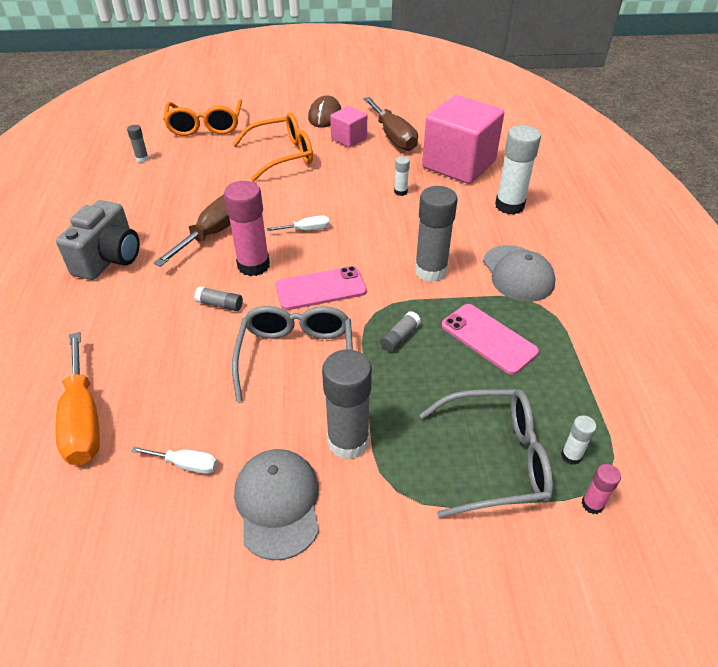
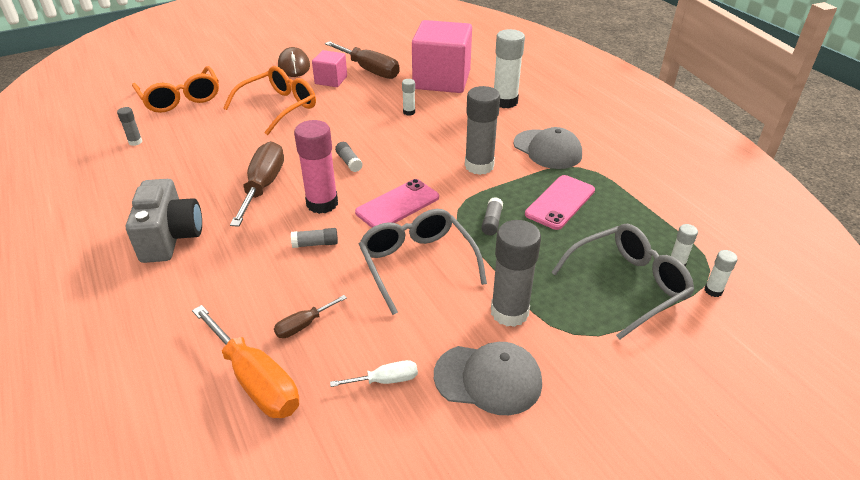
camera: 25 degrees left, 5 degrees down
(156, 381) = (303, 325): none -> brown screwdriver
(278, 503) = (488, 379): grey cap -> grey cap turned 135 degrees clockwise
(306, 230) = (349, 162): white screwdriver -> grey glue stick
(488, 339) = (560, 202): pink phone -> pink phone turned 75 degrees counterclockwise
(592, 504) = (713, 290): pink glue stick -> white glue stick

